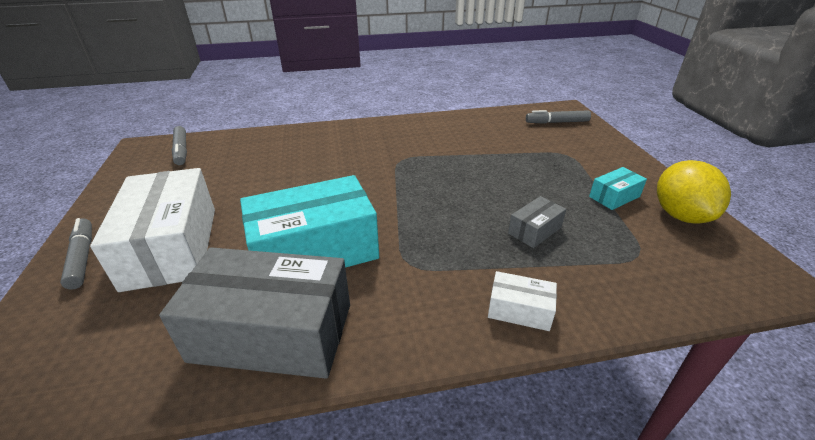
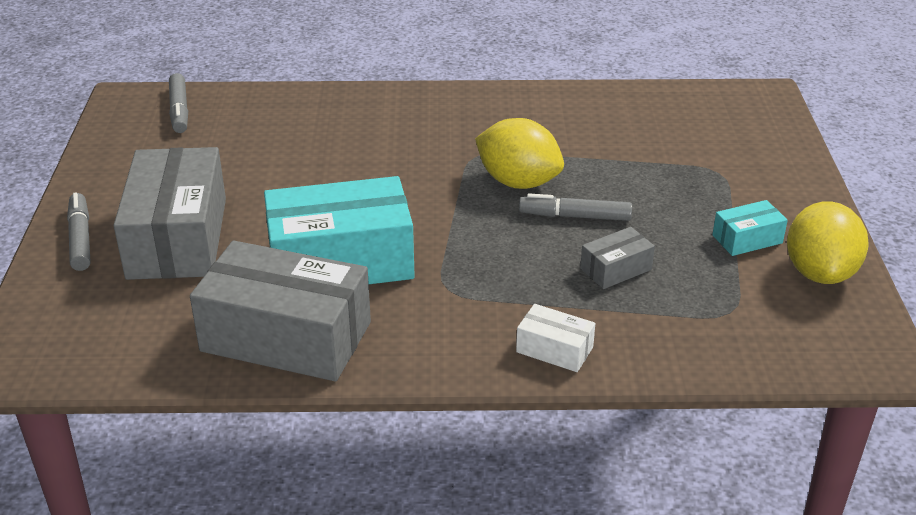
camera: 10 degrees right, 0 degrees up
(172, 246) = (177, 238): white box -> grey box
(436, 174) = (518, 182): none -> yellow lemon
(557, 122) = (734, 118): grey marker -> grey marker (575, 216)

